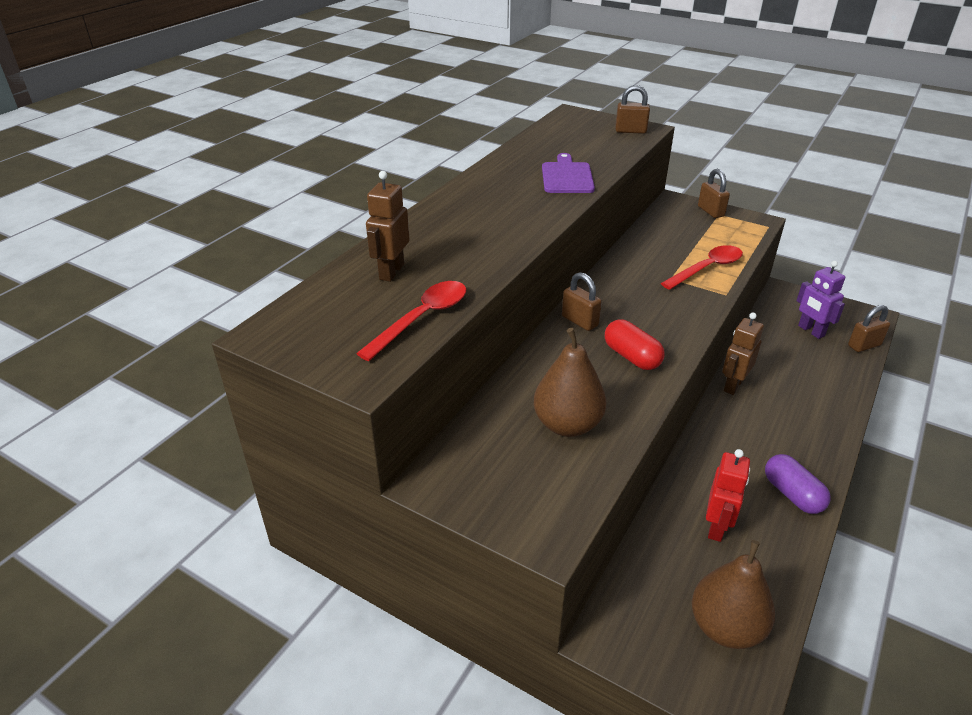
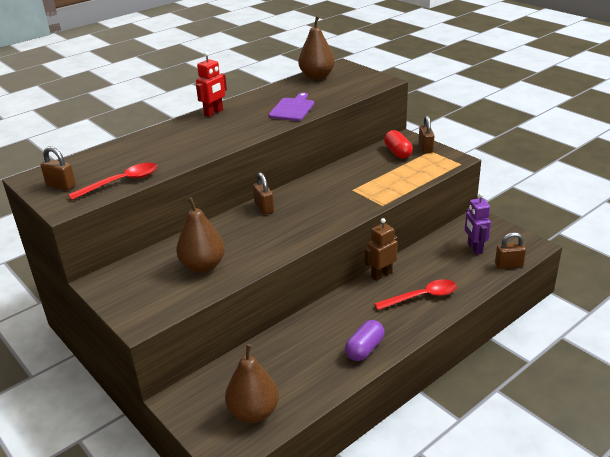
camera: 20 degrees right, 5 degrees down
(391, 272) = (128, 154): brown robot -> none
(555, 130) = (317, 77): none -> brown pear
(630, 131) = (370, 81): brown padlock -> brown padlock (61, 185)
(631, 357) = (279, 234): red capsule -> red capsule (397, 152)
(707, 268) = (384, 187): red spoon -> red spoon (422, 297)
(717, 527) = (295, 357): red robot -> red robot (214, 112)
(792, 494) = (364, 349): purple capsule -> purple capsule turned 45 degrees clockwise

